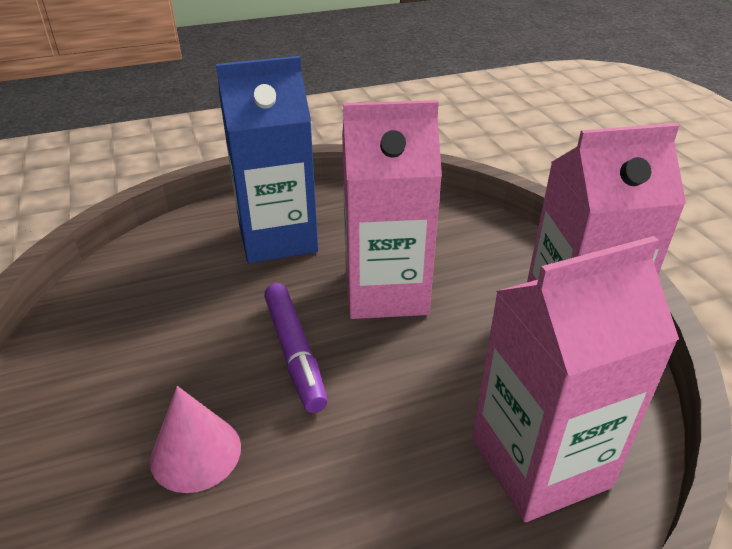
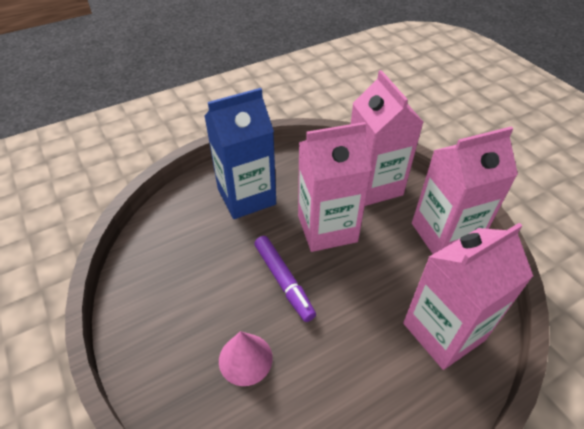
camera: 10 degrees left, 10 degrees up
(474, 245) = (373, 185): none -> pink carton

